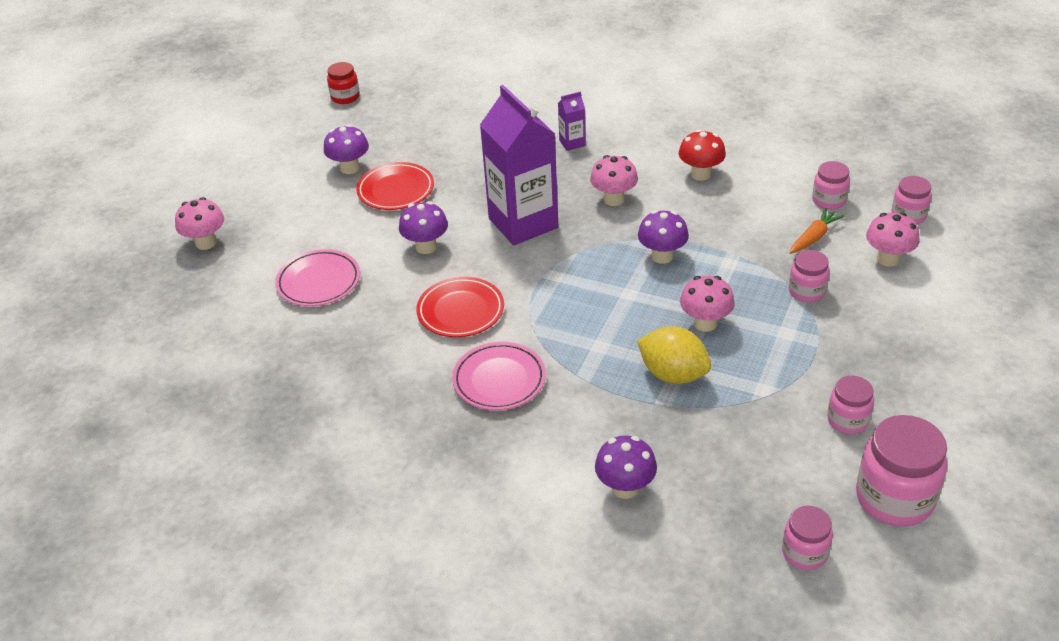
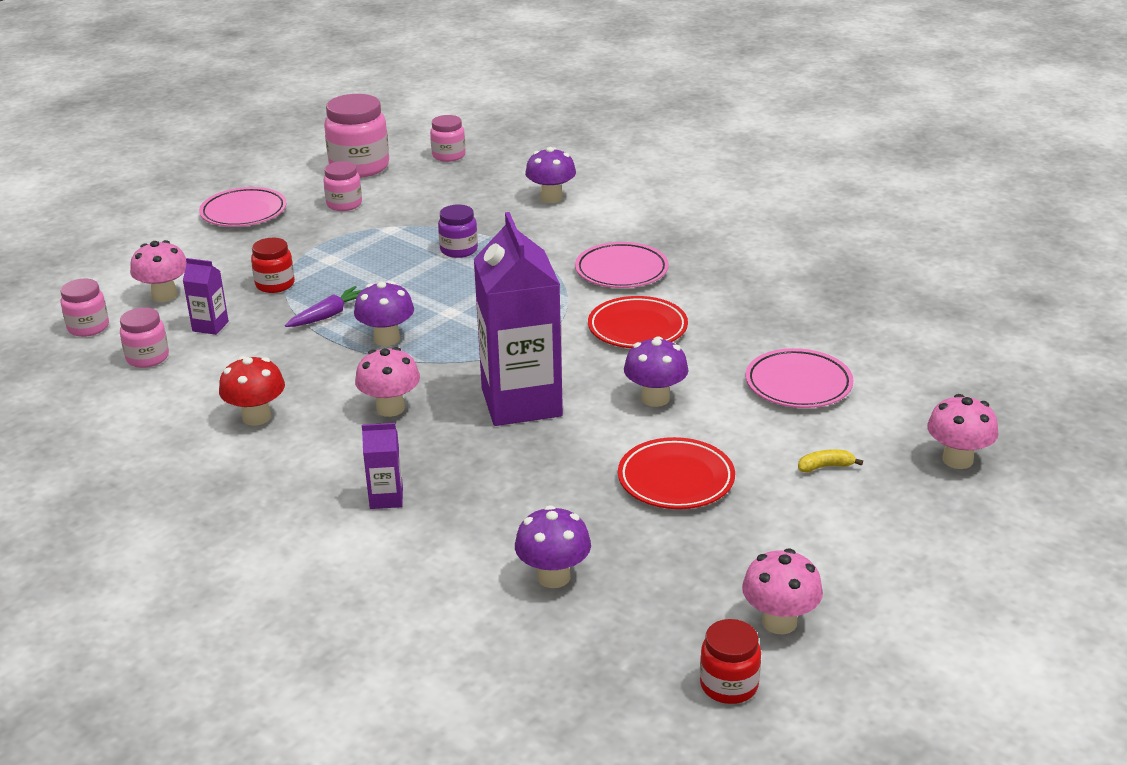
camera: 165 degrees left, 10 degrees down
(297, 219) = (825, 467): none -> yellow banana
(350, 168) = (739, 531): purple mushroom -> purple mushroom (553, 577)
(673, 374) = (459, 250): yellow lemon -> purple jar
(705, 323) = (396, 278): pink mushroom -> pink mushroom (779, 622)
(729, 269) = (328, 315): none -> purple carrot
(806, 291) = (275, 284): pink jar -> red jar
(814, 237) = (210, 326): orange carrot -> purple carton
(939, 381) = (244, 212): none -> pink plate

